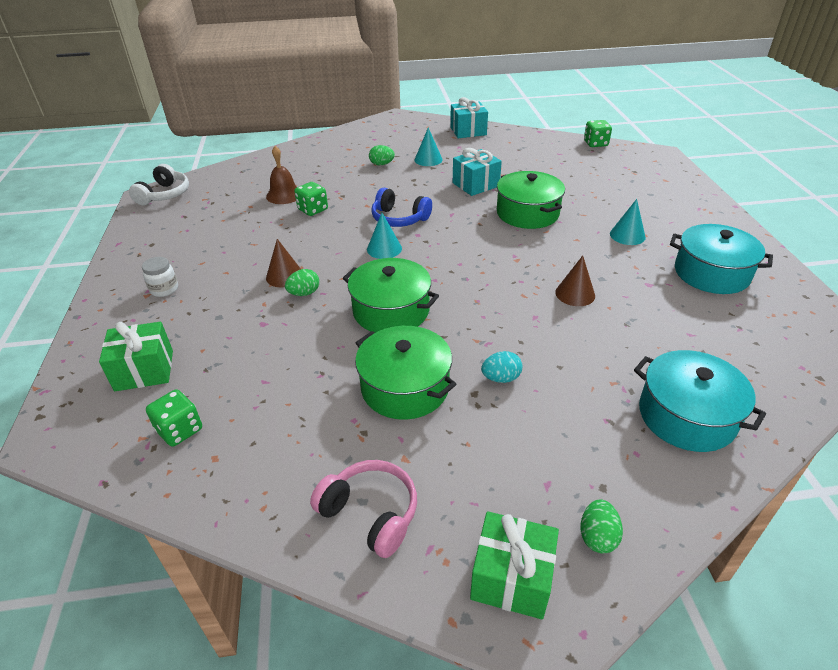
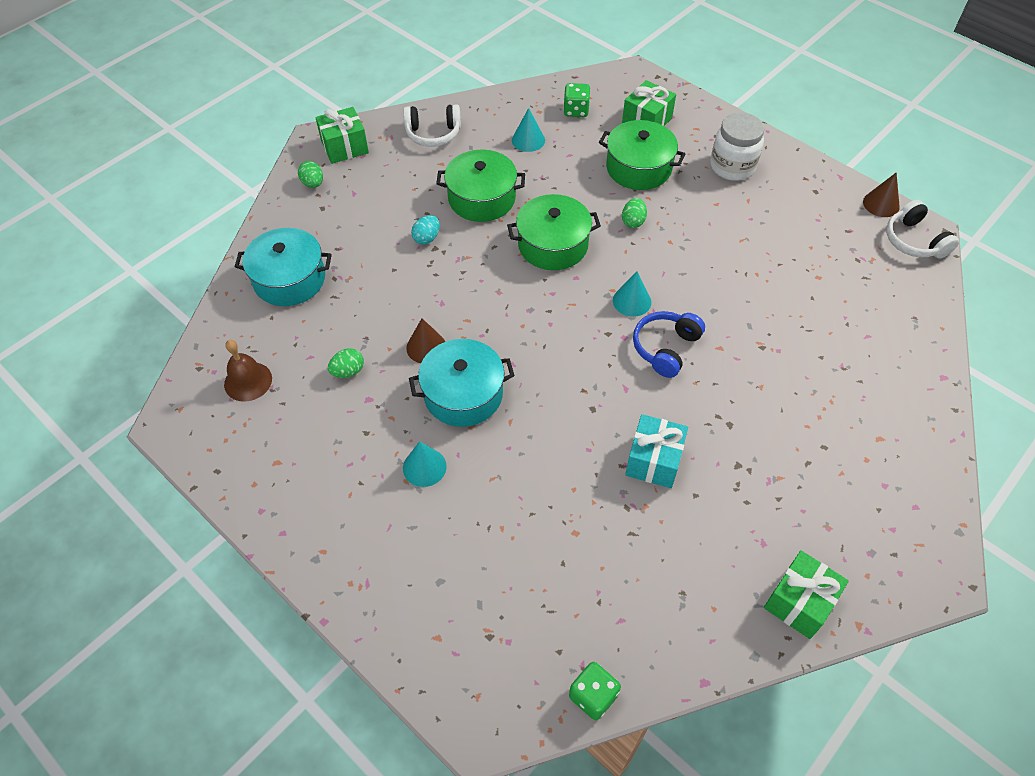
camera: 140 degrees right, 15 degrees up
(164, 289) = (732, 167): white jar -> white jar, size x1.80
(284, 195) = (815, 310): brown bell -> brown bell (248, 381)
(284, 276) = (669, 226): brown cone -> brown cone (881, 204)
(313, 210) = (758, 308): green dice -> none
(370, 513) = (433, 133): pink headphones -> white headphones
(382, 164) = (799, 431): green egg -> green egg (348, 371)
(399, 218) = (665, 348): blue headphones -> blue headphones turned 45 degrees counterclockwise
(428, 159) = (762, 480): turquoise cone -> turquoise cone (528, 140)
(468, 131) = (799, 602): turquoise gift -> green gift
(527, 213) = (552, 440): green pot -> green pot (638, 168)
(711, 273) = (315, 452): turquoise pot -> turquoise pot (463, 394)

